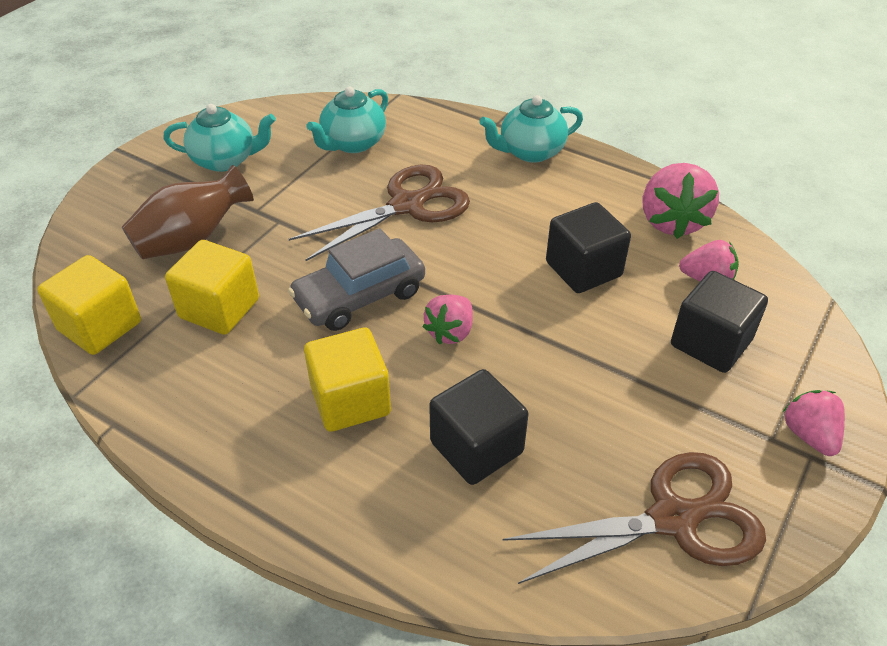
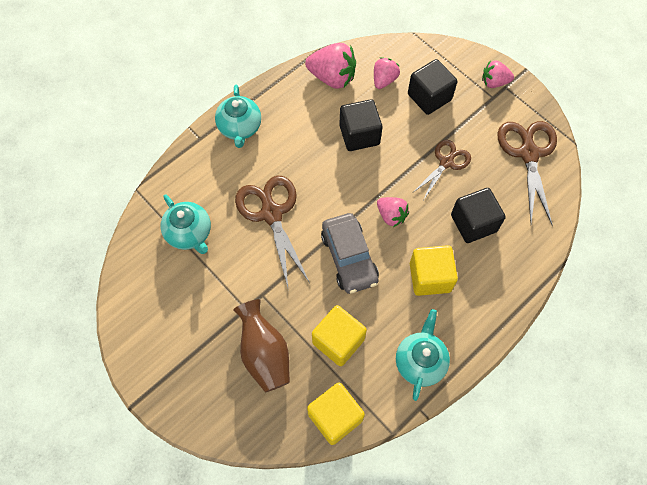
camera: 75 degrees left, 20 degrees up
(225, 160) = (178, 324): turquoise teapot -> turquoise teapot (420, 361)
(586, 388) = (446, 162): none -> brown scissors

